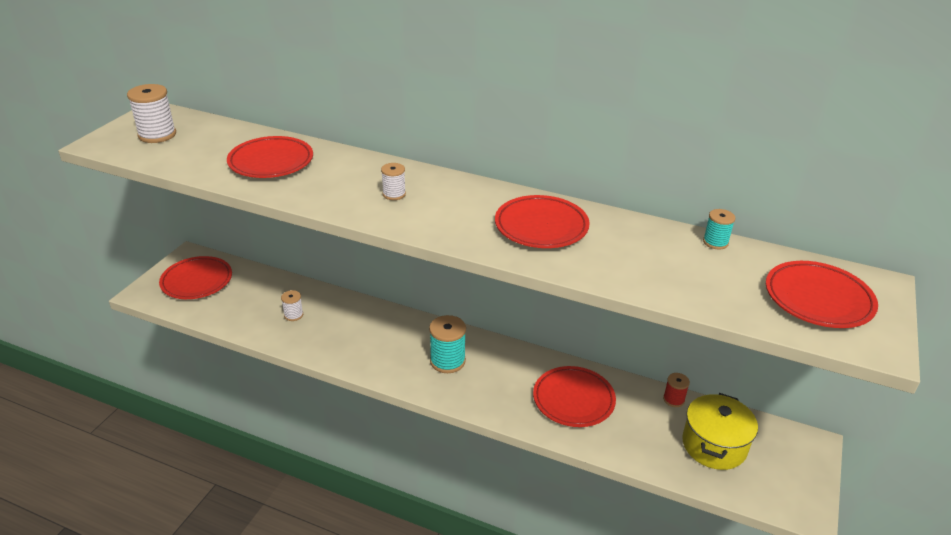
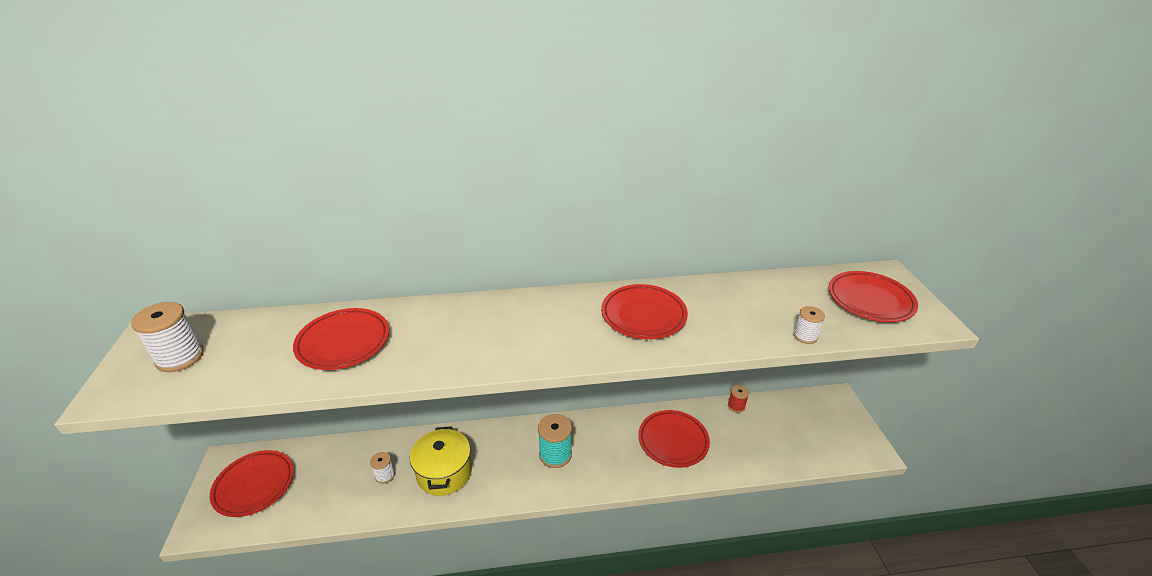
camera: 30 degrees left, 0 degrees up
(394, 194) = (496, 332): white spool -> white spool (805, 336)
(714, 445) = (787, 430): yellow pot -> yellow pot (444, 473)
(715, 242) = (769, 280): turquoise spool -> none

